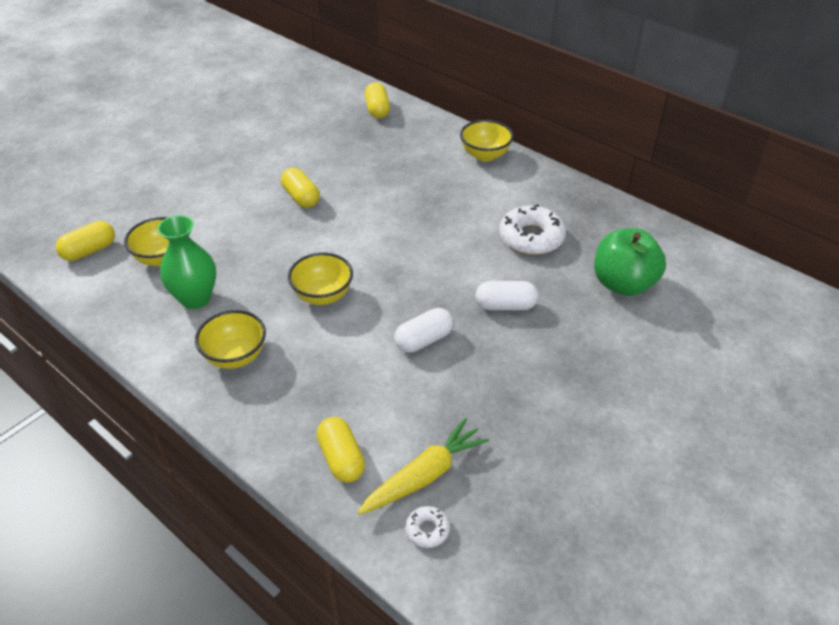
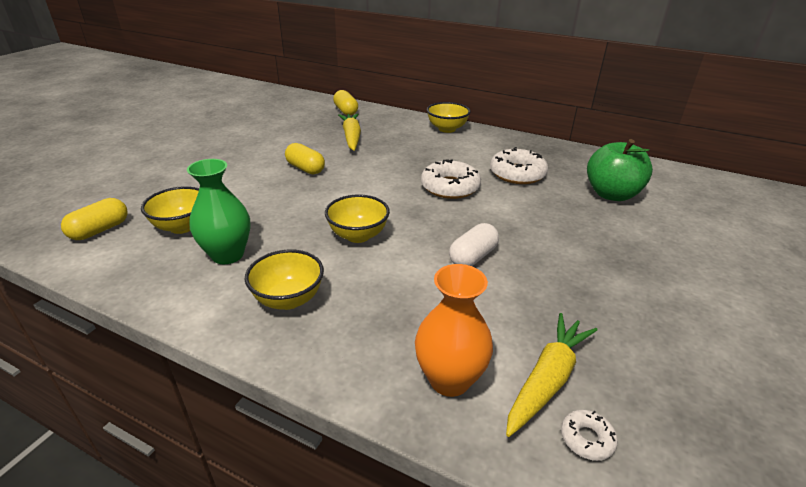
camera: 15 degrees left, 10 degrees down
(341, 458) = (449, 379): yellow capsule -> orange vase
(367, 155) = (351, 137): none -> yellow carrot
(445, 246) = (450, 187): none -> white donut
(505, 305) = (528, 221): white capsule -> none

